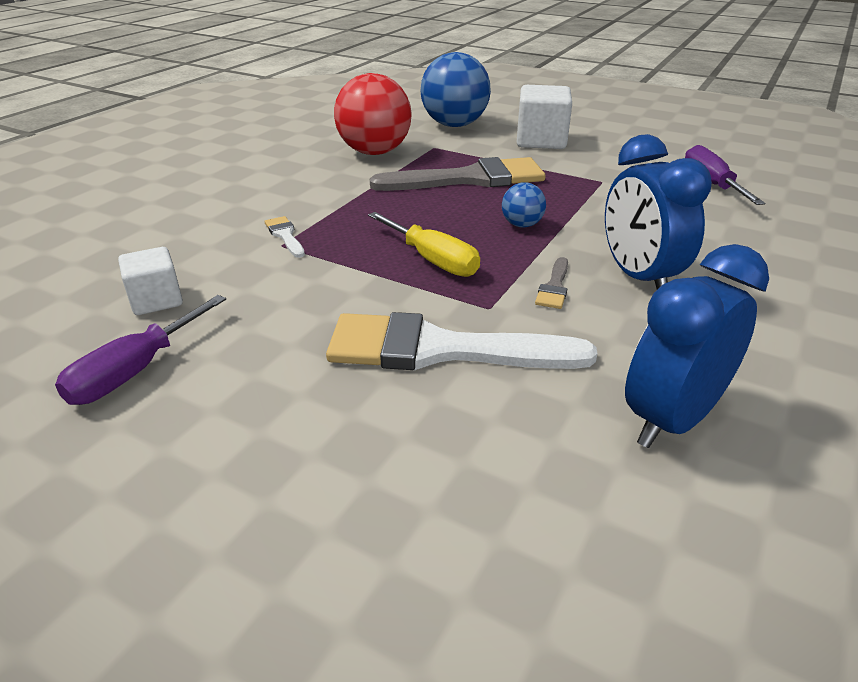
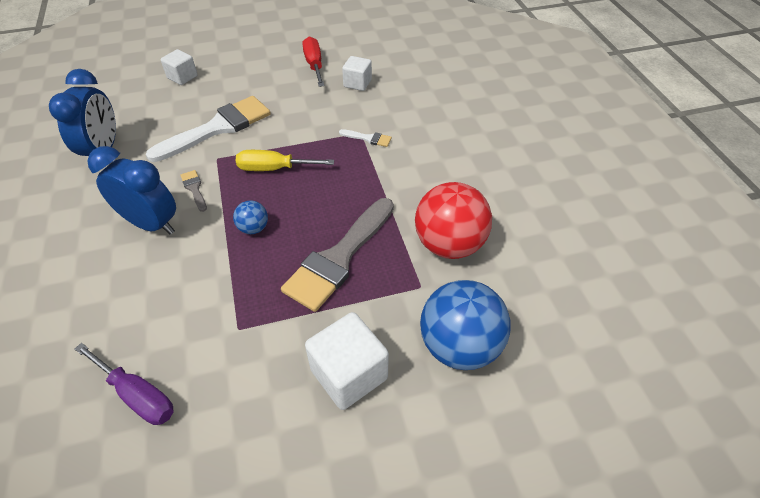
camera: 135 degrees right, 15 degrees up
(135, 371) = (314, 65): purple screwdriver -> red screwdriver
(381, 520) = (182, 77): none -> white cube

